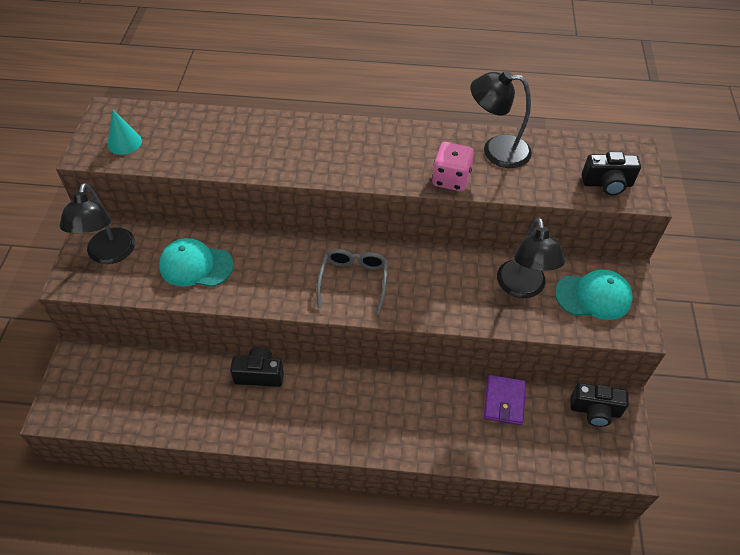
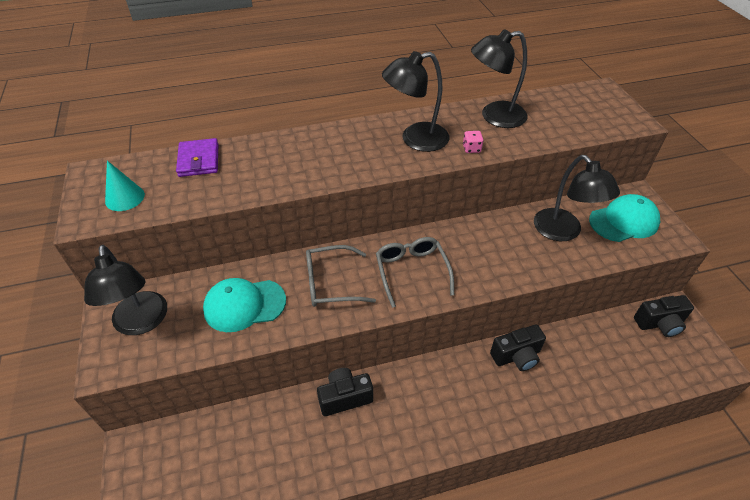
camera: 20 degrees left, 5 degrees down
(276, 269) = (330, 283): none -> grey glasses
(402, 155) = (415, 139): none -> black lamp
(451, 179) = (471, 148): pink dice -> pink dice, size x0.50
(504, 401) = (582, 342): purple wallet -> purple wallet (199, 160)
(607, 184) = (601, 119): black camera -> black camera (516, 356)

